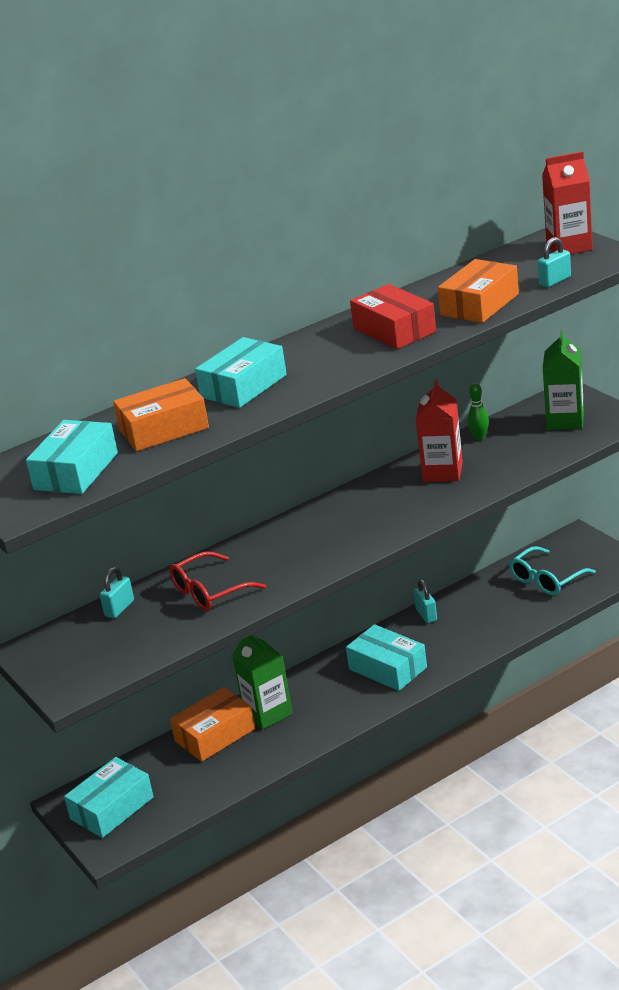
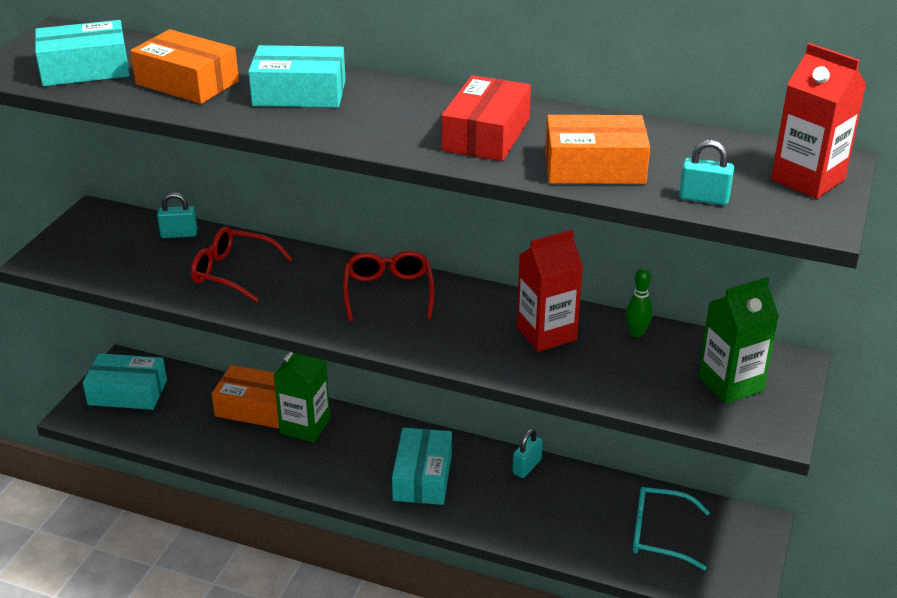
camera: 50 degrees right, 5 degrees up
(321, 525) = (388, 292): none -> red glasses

